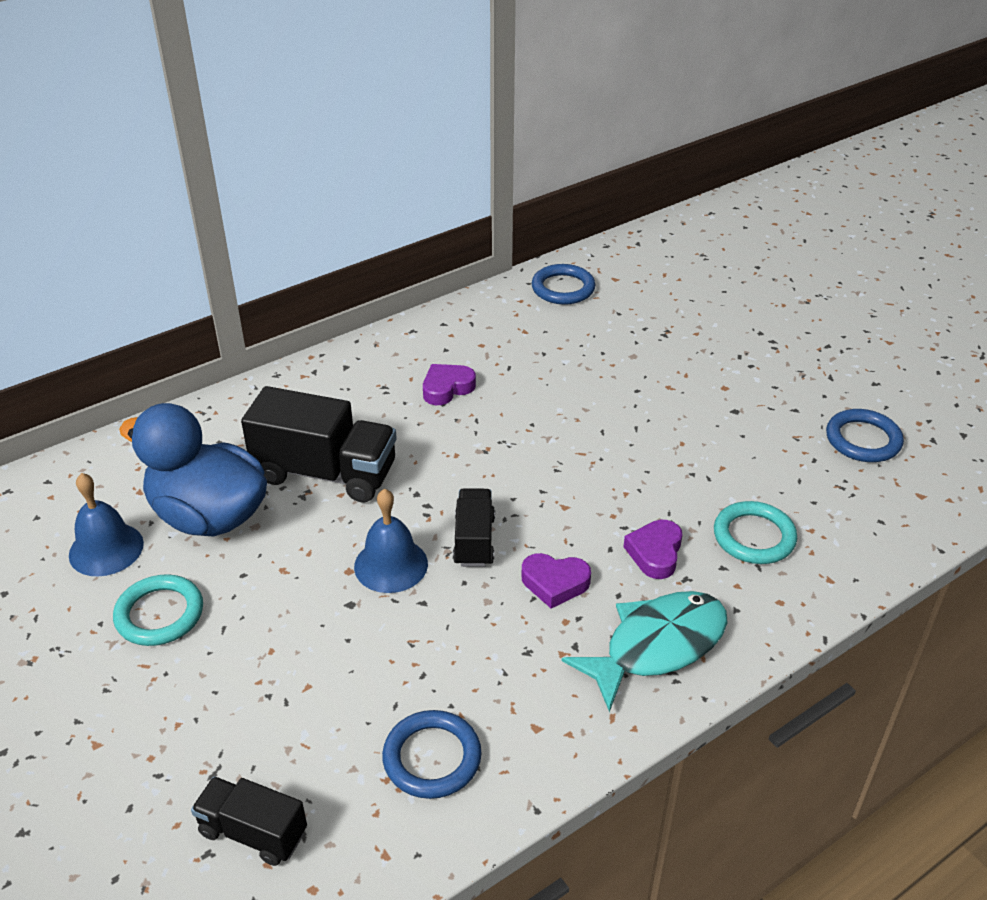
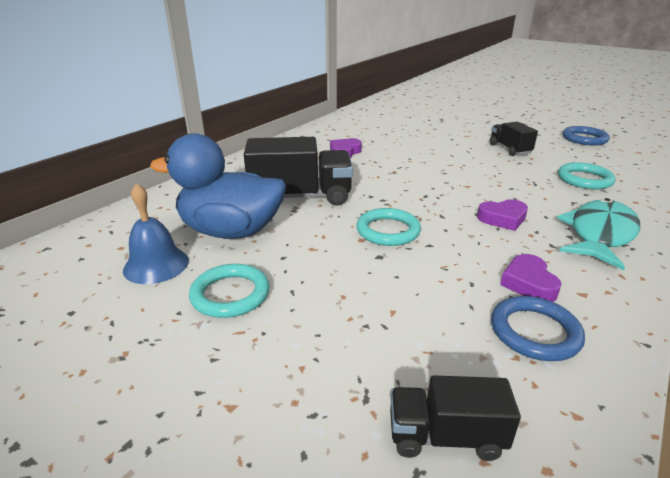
camera: 20 degrees left, 10 degrees down
(391, 565) = (388, 231): blue bell -> turquoise ring
(474, 541) = (430, 209): black truck -> black truck (509, 149)
(563, 288) = (371, 112): blue ring -> none
(655, 553) = (542, 195): purple heart -> purple heart (528, 283)

